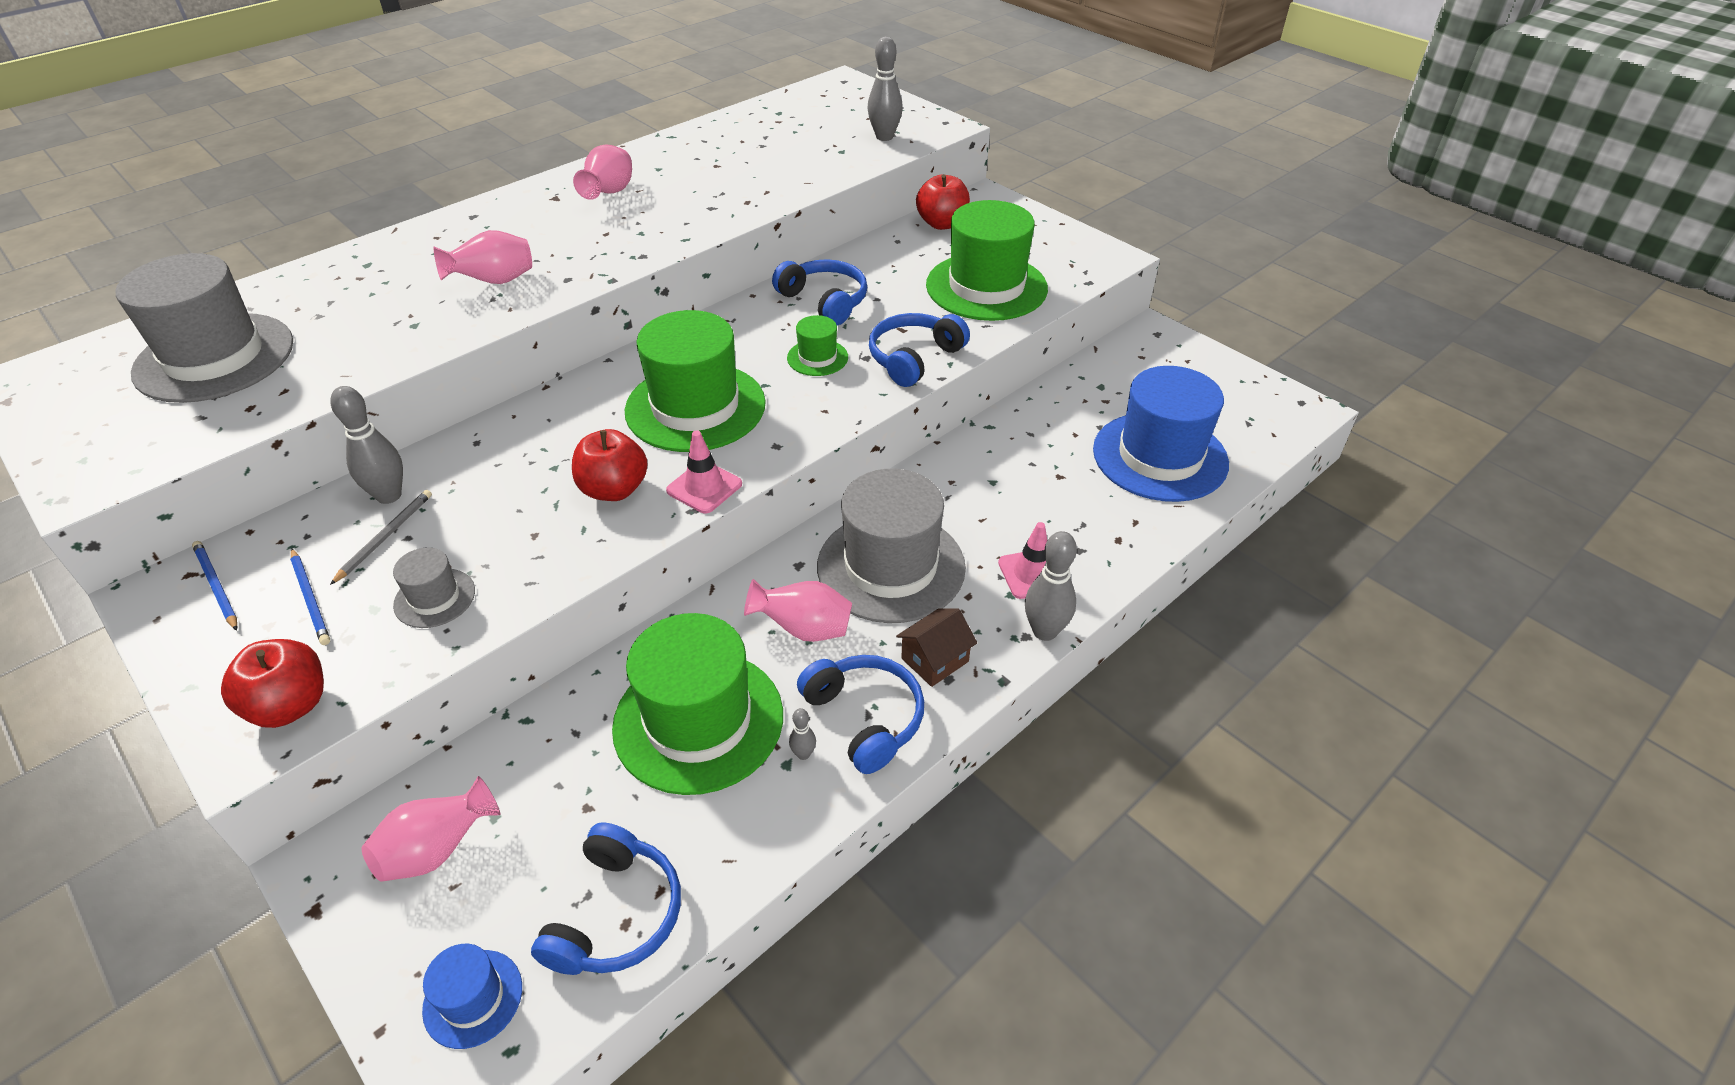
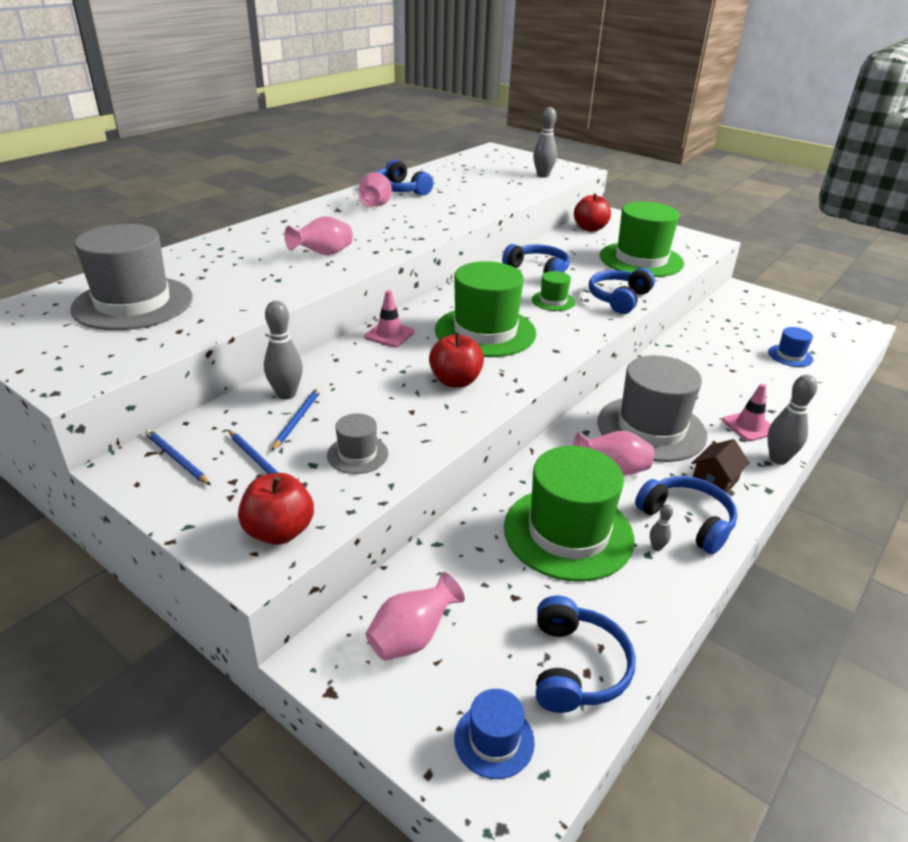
camera: 10 degrees left, 10 degrees down
(385, 537) = (297, 419): grey pencil -> blue pencil
(661, 161) = (400, 190): none -> blue headphones
(704, 487) = (520, 376): pink traffic cone -> pink traffic cone (389, 334)
(1160, 456) = (790, 356): blue hat -> blue hat, size x0.46

